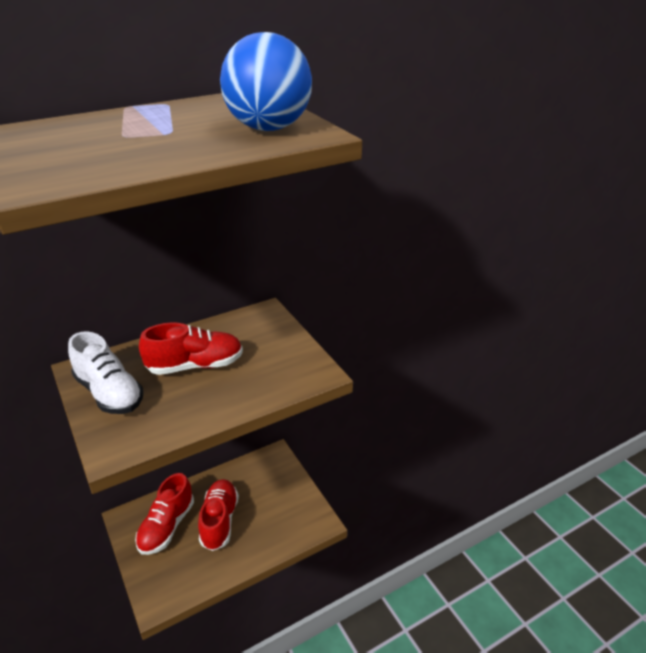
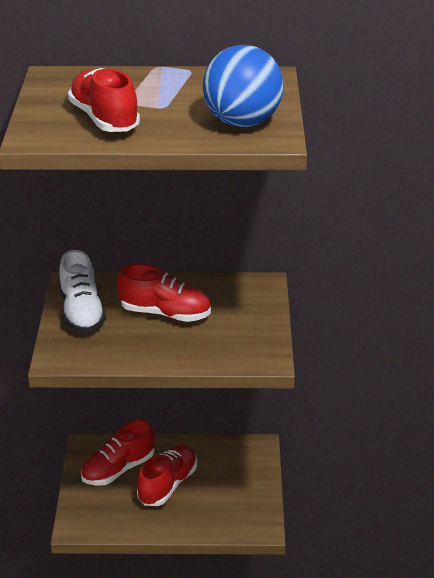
camera: 30 degrees right, 0 degrees up
(111, 153) = (104, 119): none -> red shoe

